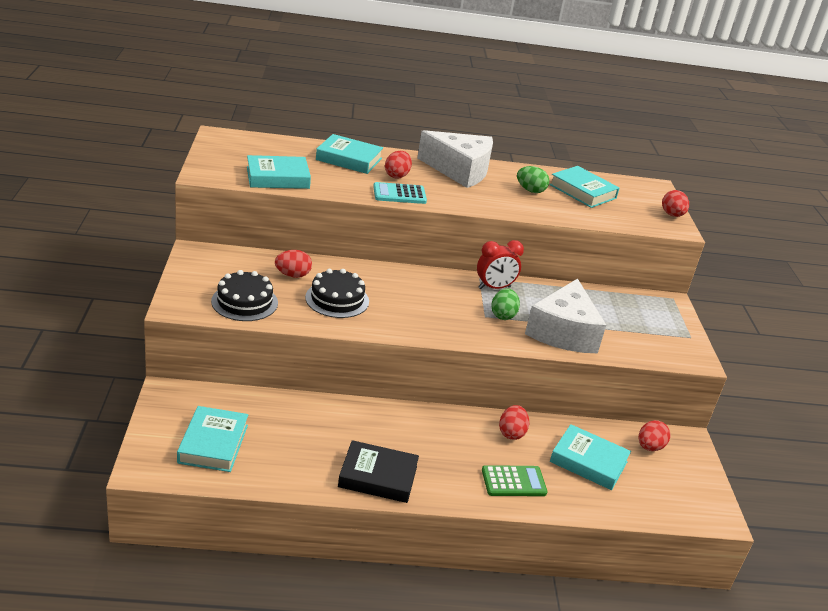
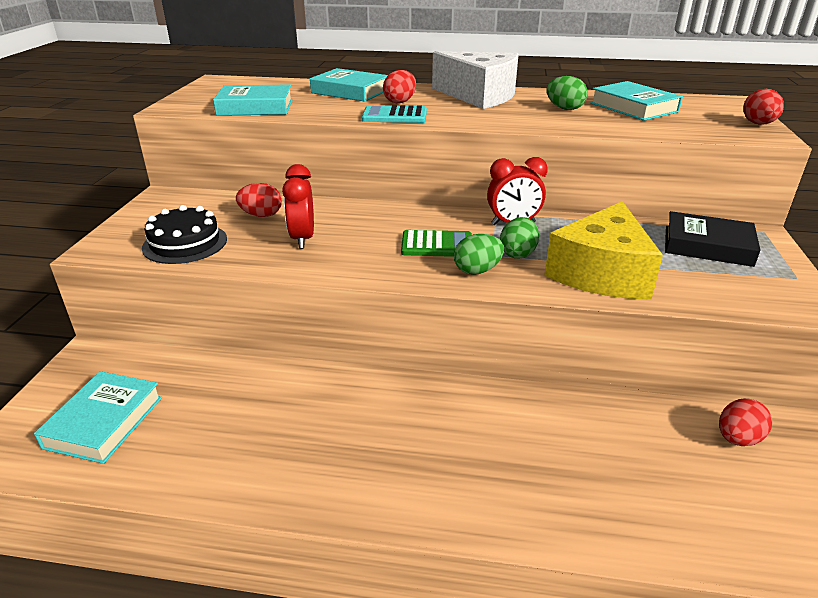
camera: 15 degrees right, 0 degrees up
(337, 299) = (302, 239): black cake -> red clock
(378, 477) = (308, 477): black book -> black book (707, 246)
(477, 329) = (477, 270): none -> green egg
(511, 433) = (523, 413): red egg -> none
(513, 481) = (514, 491): green calculator -> green calculator (437, 245)
(563, 332) = (602, 273): white cheese -> yellow cheese
(588, 462) = (638, 460): turquoise book -> none

